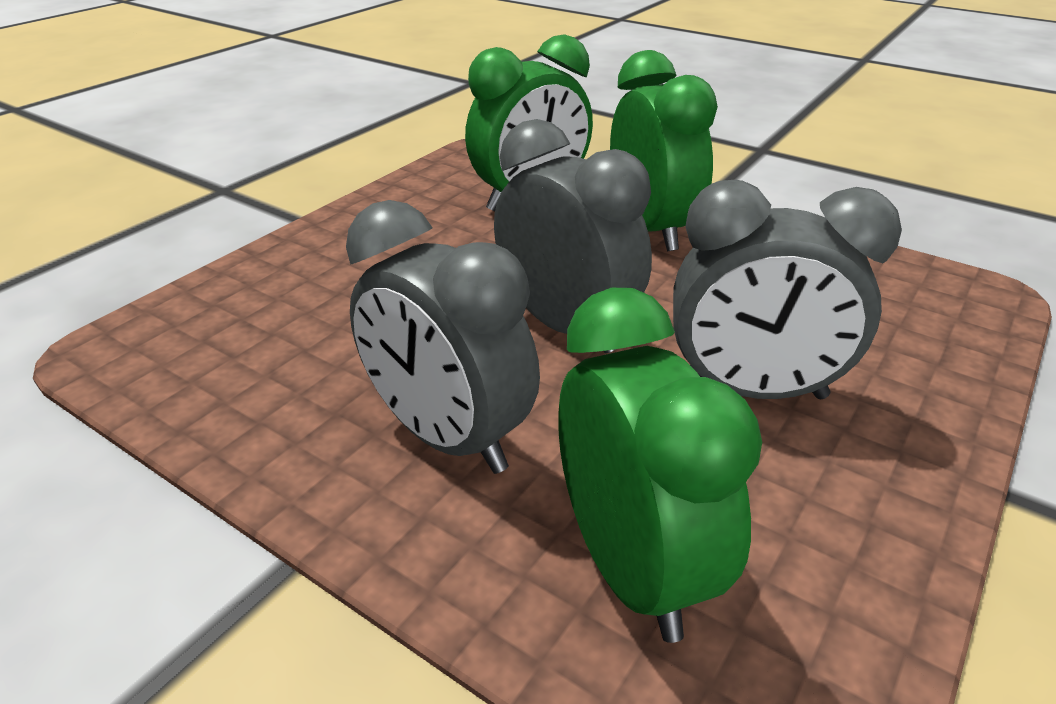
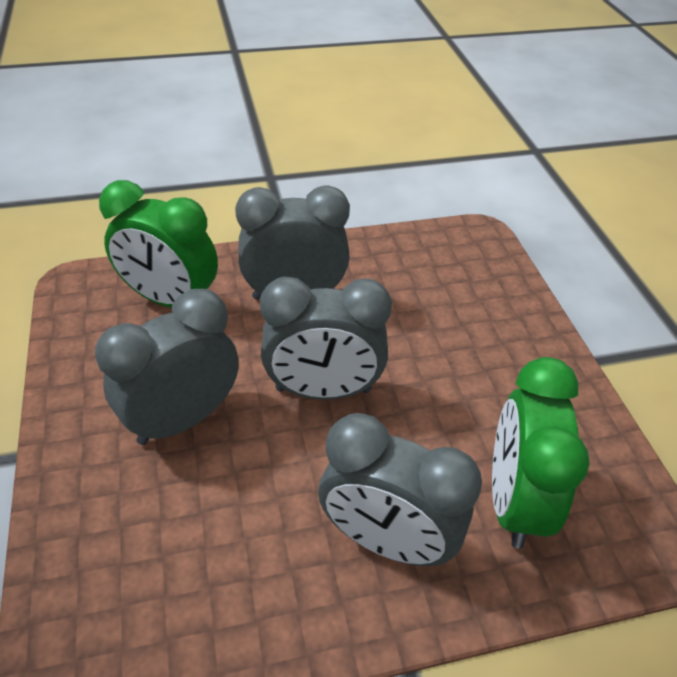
camera: 130 degrees right, 10 degrees up
(650, 229) = (386, 540): green clock -> grey clock

